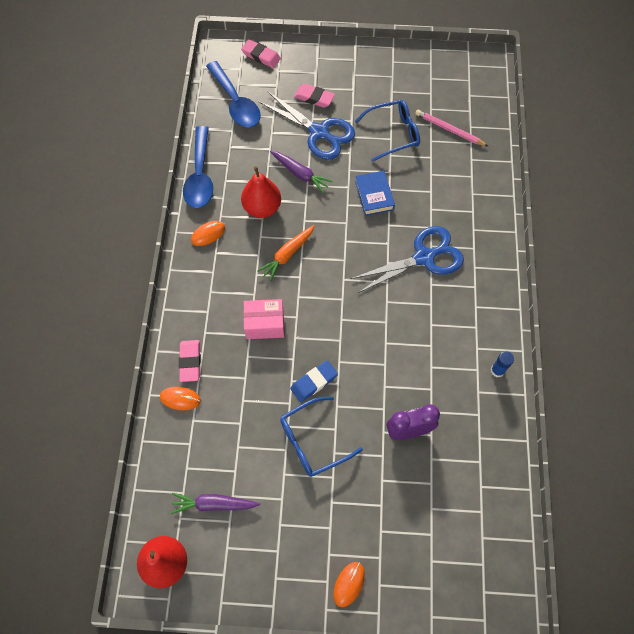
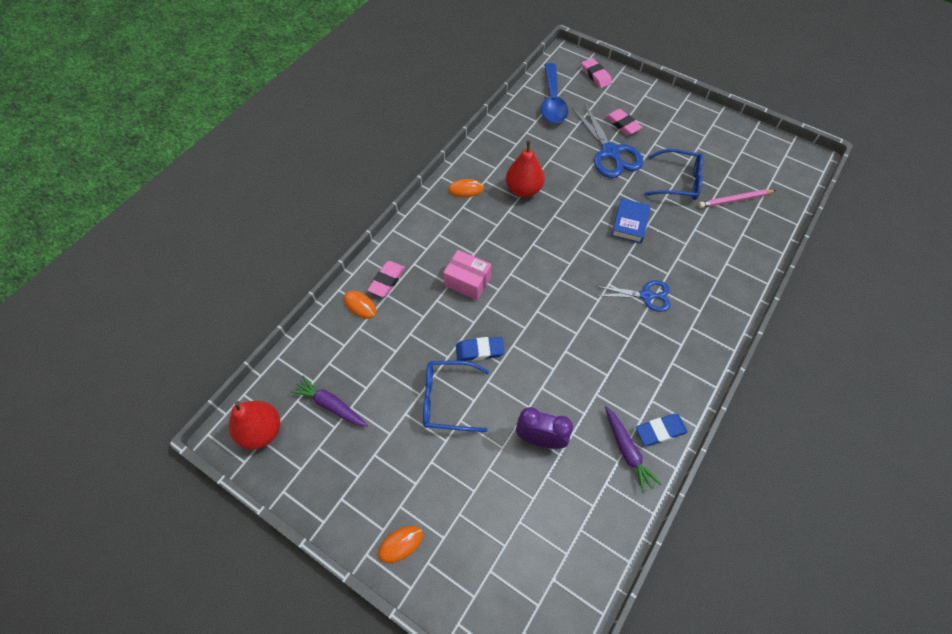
camera: 30 degrees right, 5 degrees down
(200, 176) = (487, 143): blue spoon -> none
(287, 255) = (522, 236): orange carrot -> none
(300, 174) = (573, 178): purple carrot -> purple carrot (627, 451)
(424, 257) = (646, 295): blue scissors -> blue scissors, size x0.63
(449, 130) = (734, 200): pink pencil -> pink pencil turned 75 degrees counterclockwise
(497, 370) = (660, 431): blue glue stick -> blue eraser

